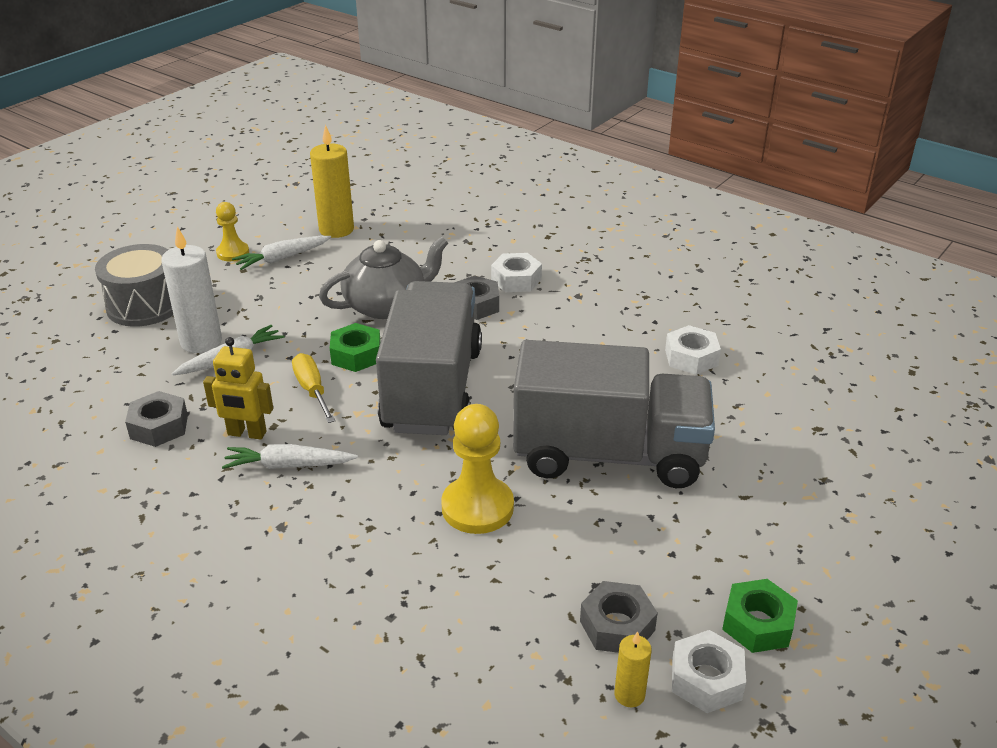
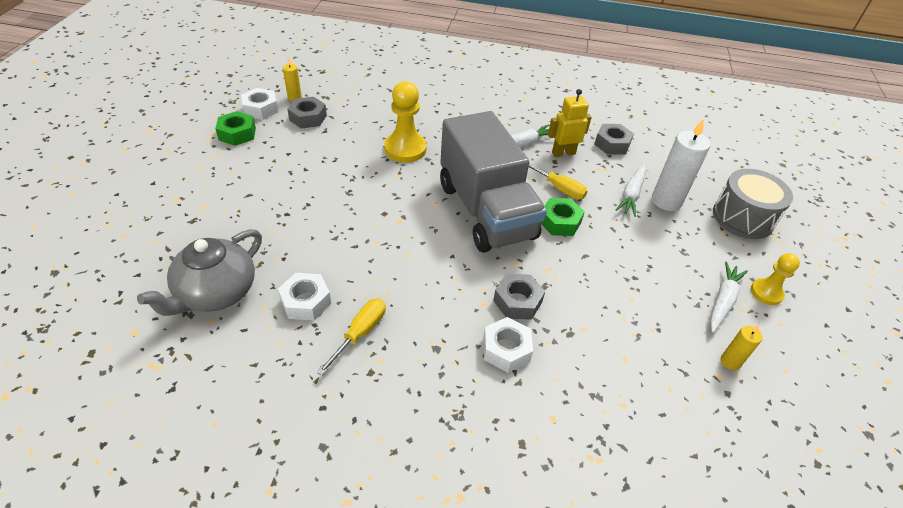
camera: 150 degrees right, 10 degrees up
(336, 229) = (730, 362): yellow candle -> yellow candle, size x0.51
(387, 305) = (585, 276): grey teapot -> grey teapot (215, 293)
(609, 454) = (344, 198): grey truck -> none
(643, 321) = (360, 333): none -> yellow screwdriver

